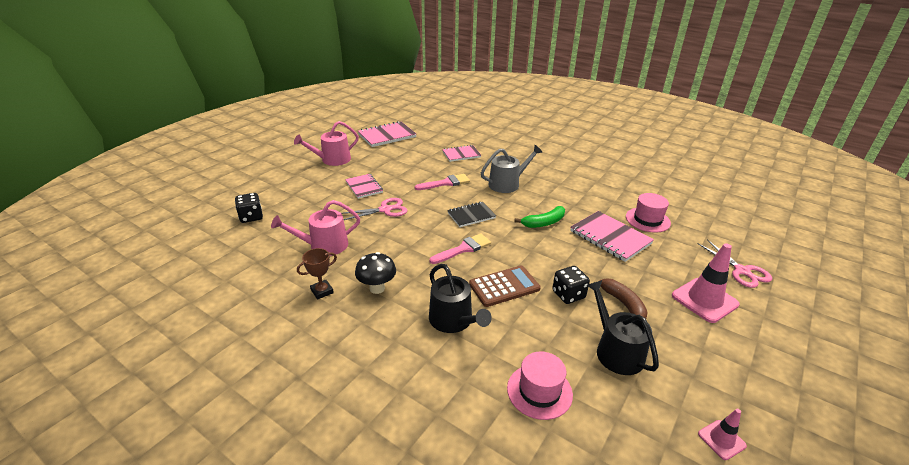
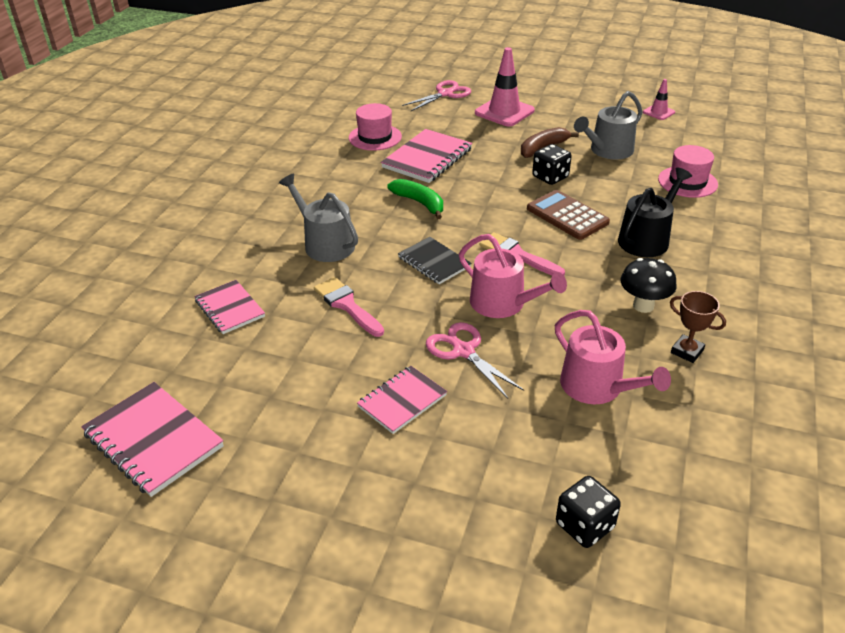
camera: 105 degrees left, 5 degrees up
(332, 160) = (303, 495): pink watering can -> pink watering can (503, 304)
(616, 351) = (608, 150): black watering can -> grey watering can

